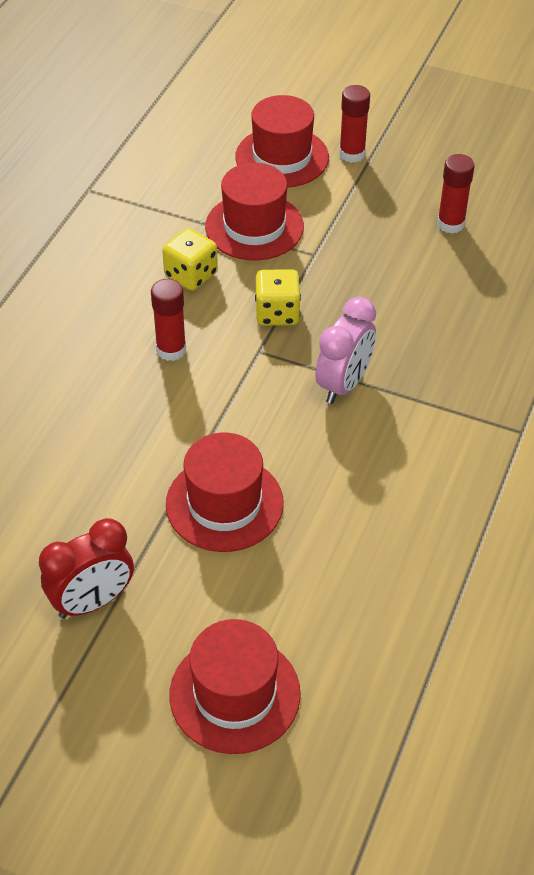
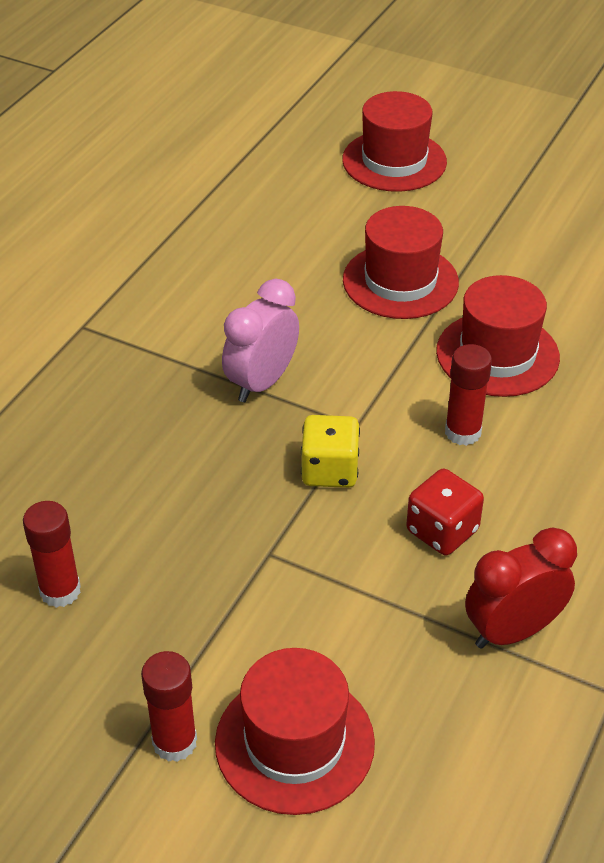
camera: 175 degrees left, 5 degrees down
(92, 602) = (518, 219): red clock -> red clock (512, 631)
(191, 275) = (442, 531): yellow dice -> red dice
(254, 227) = (350, 604): red hat -> red hat (497, 354)

